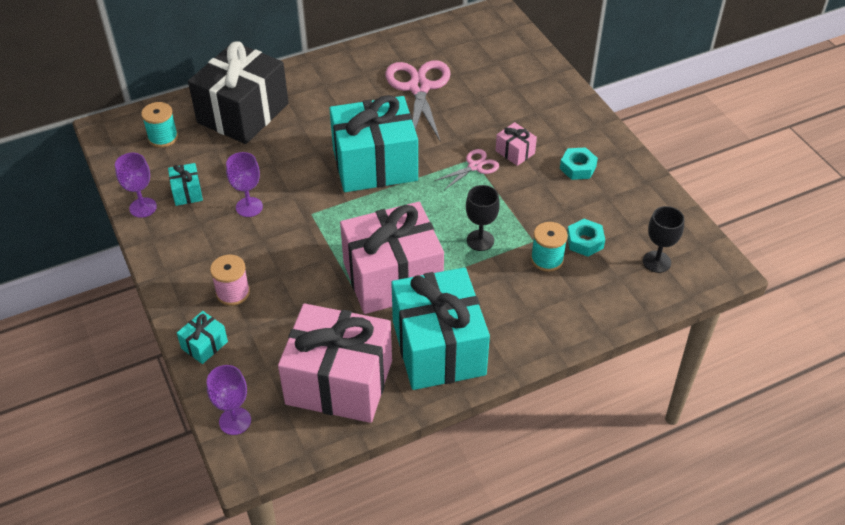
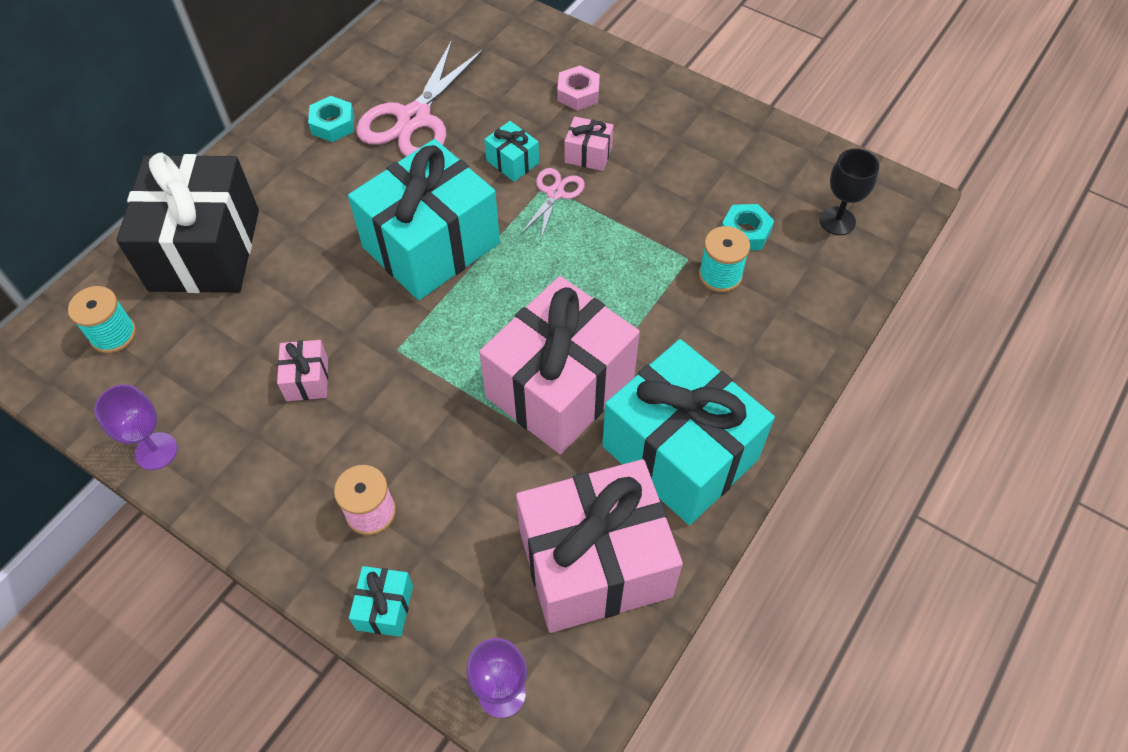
camera: 30 degrees left, 10 degrees up
(187, 192) = (205, 399): turquoise gift -> turquoise gift (512, 162)
(249, 207) = (307, 379): purple goblet -> pink gift
(419, 88) = (414, 118): pink scissors -> pink scissors turned 120 degrees counterclockwise
(480, 240) = (628, 287): black goblet -> none
(537, 113) = (578, 93): none -> pink nut
(577, 168) = (672, 143): turquoise nut -> turquoise nut (333, 124)

